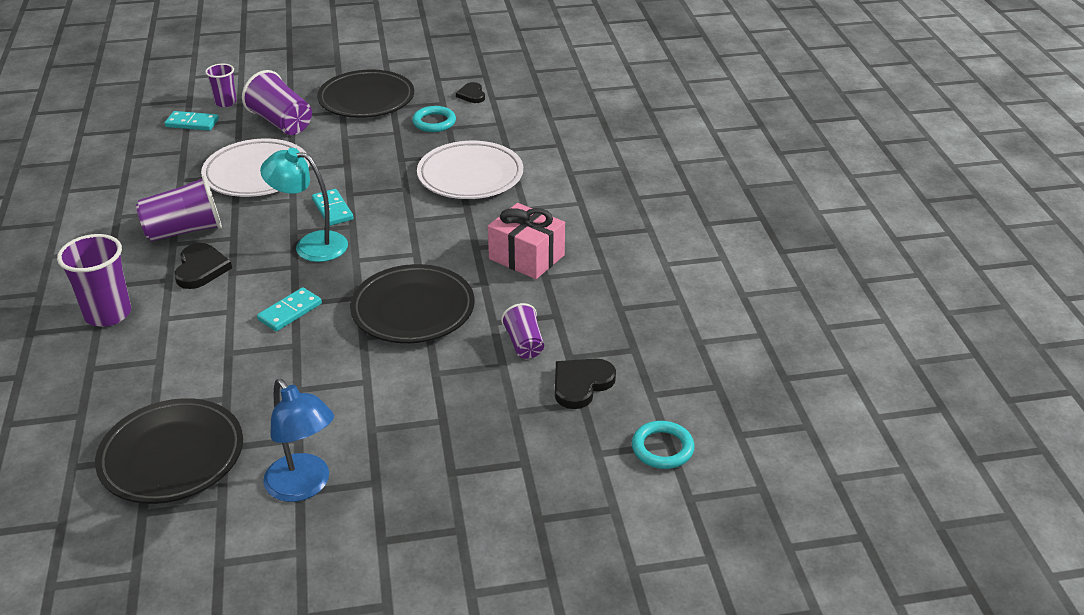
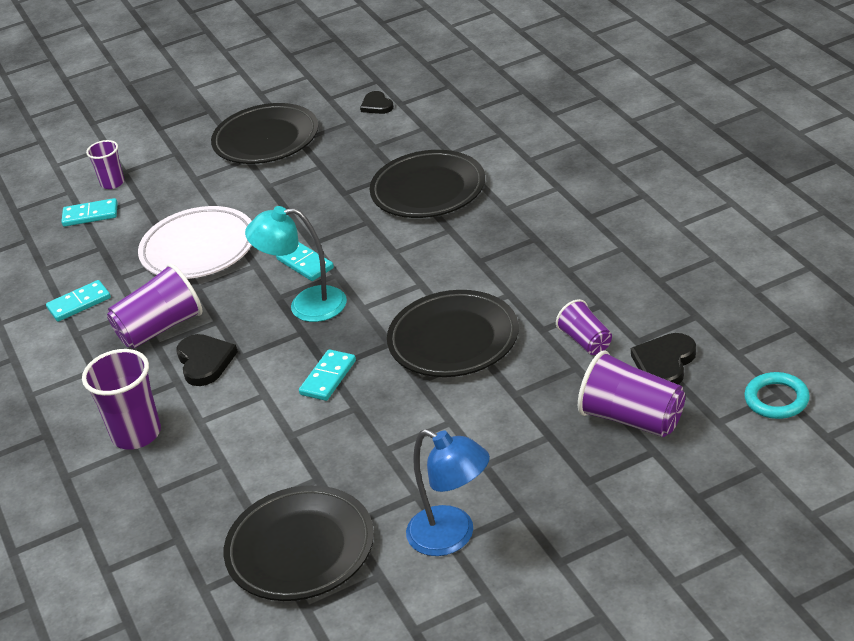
camera: 10 degrees left, 0 degrees up
(136, 192) = (79, 303): none -> turquoise domino
(281, 123) = (189, 188): purple cup -> purple cup (632, 419)
(434, 122) = (355, 145): turquoise ring -> none
(470, 176) = (428, 190): white plate -> black plate
(526, 257) = (536, 256): pink gift -> none

